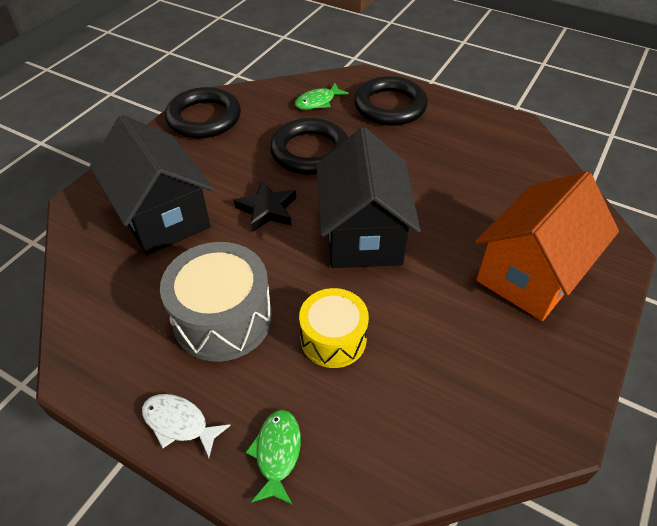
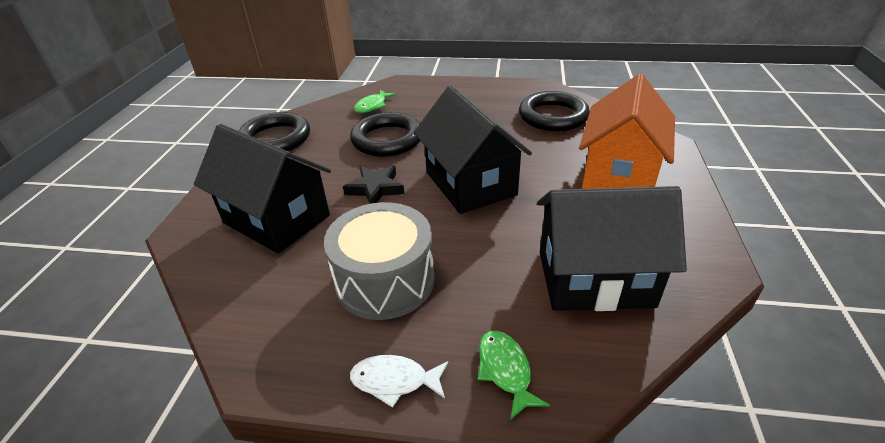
camera: 20 degrees left, 10 degrees down
(333, 339) = (496, 264): yellow drum -> none
(390, 106) = (434, 96): black ring -> black ring (553, 116)
(420, 391) = (594, 278): none -> black house

